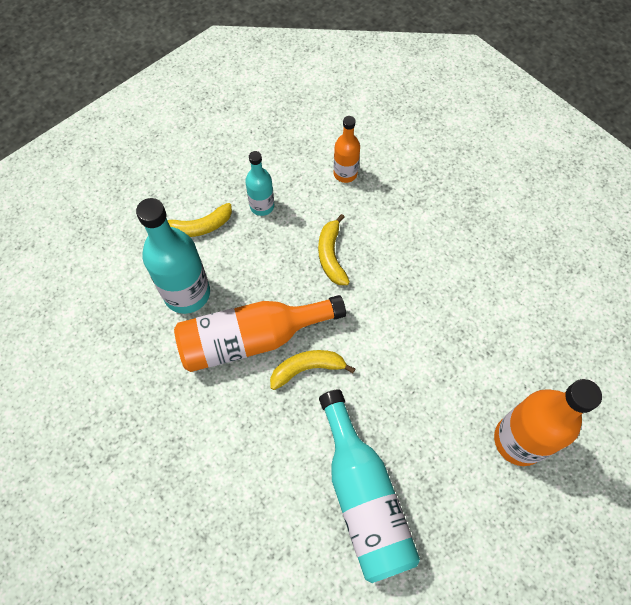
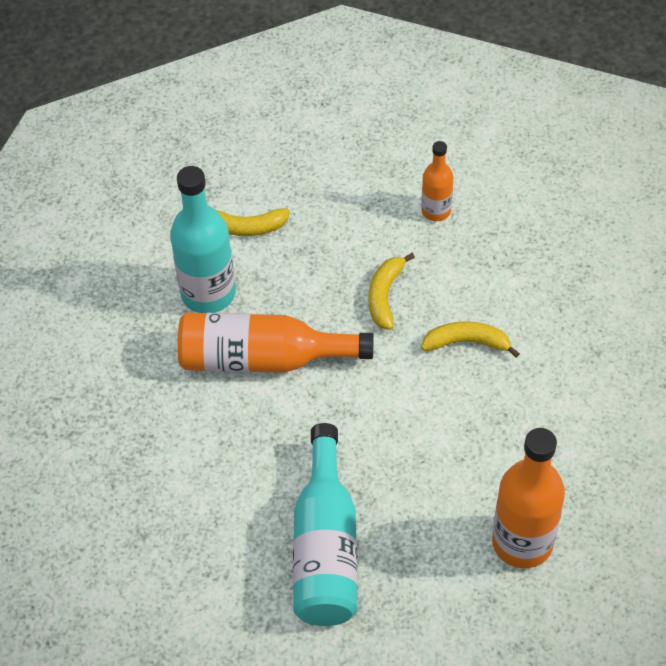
camera: 20 degrees right, 10 degrees down
(262, 206) = (325, 223): turquoise bottle -> none
(307, 368) = (312, 405): yellow banana -> yellow banana (467, 342)

